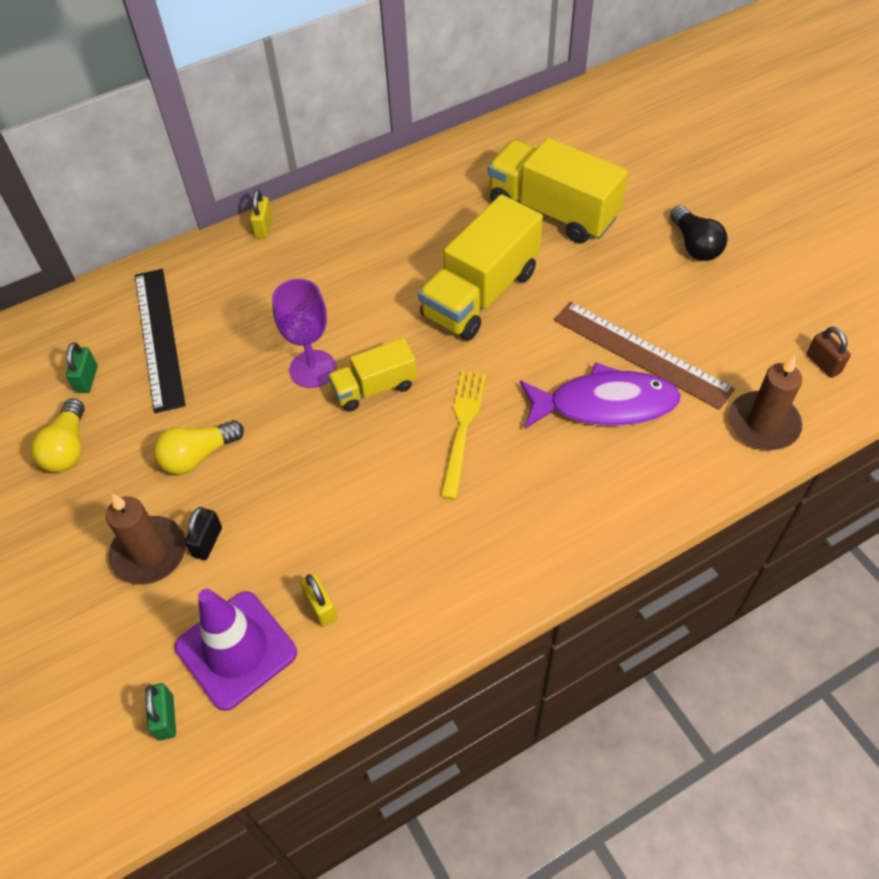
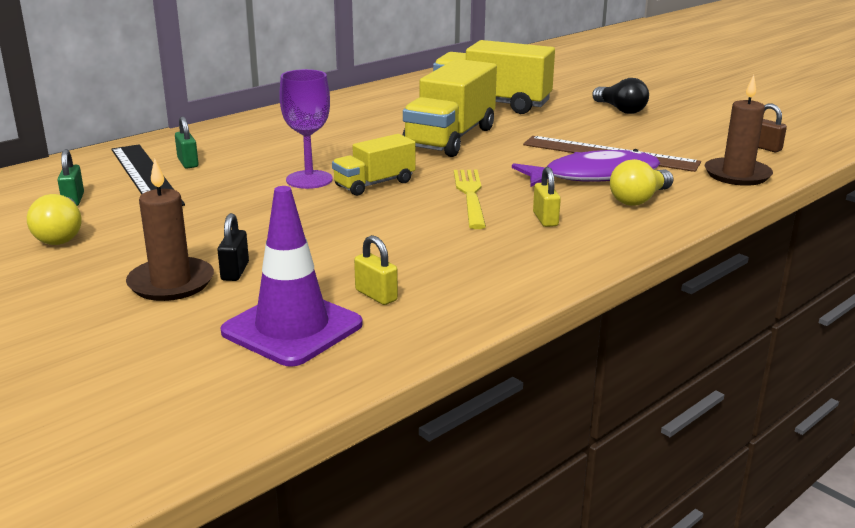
camera: 15 degrees left, 30 degrees down
(165, 717) = (224, 378): green padlock -> green padlock (188, 163)
(198, 456) = (208, 228): yellow light bulb -> yellow light bulb (639, 199)
(263, 227) = (233, 123): yellow padlock -> yellow padlock (545, 219)

